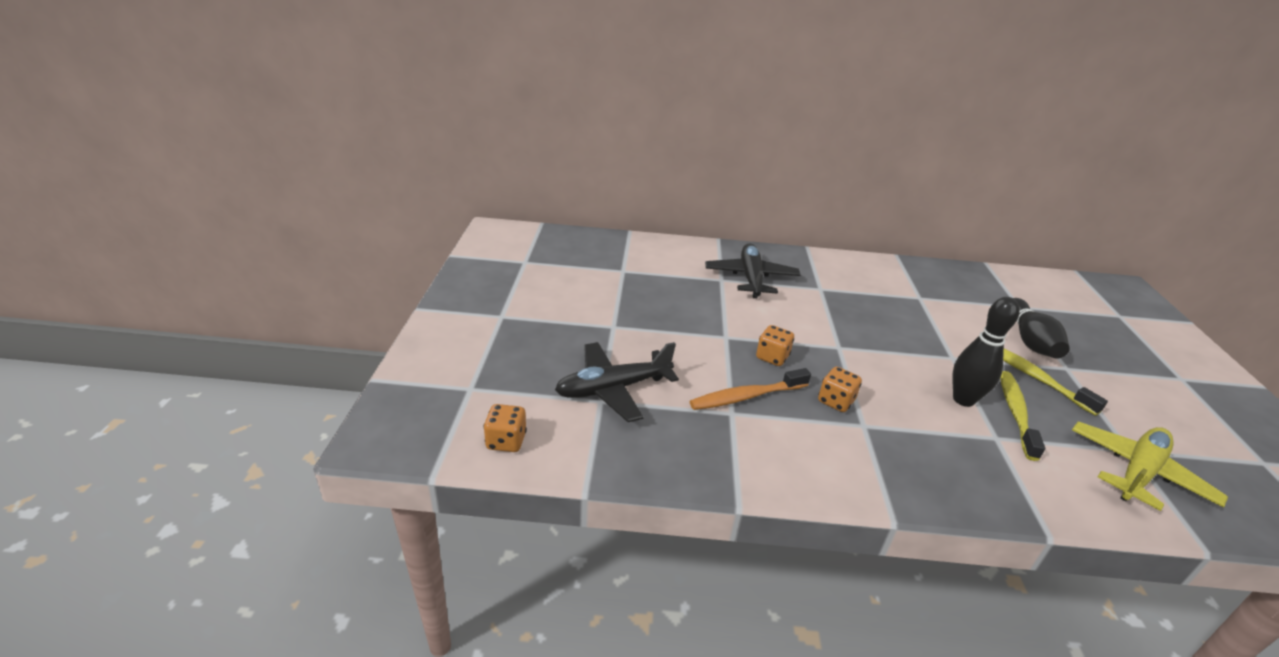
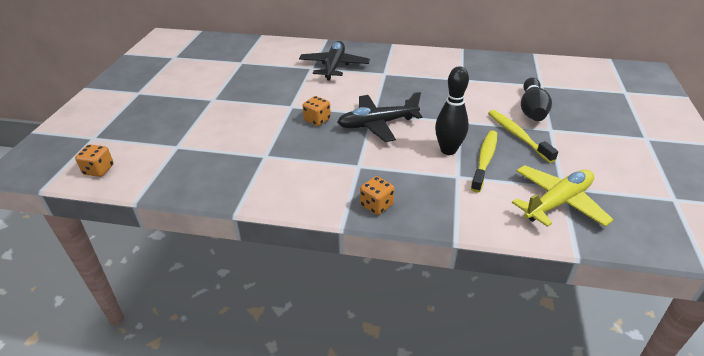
camera: 10 degrees right, 5 degrees up
(613, 389) = (189, 139): black plane -> black plane (377, 124)
(746, 396) = (282, 145): orange toothbrush -> none
(835, 401) = (347, 150): orange dice -> orange dice (376, 205)

